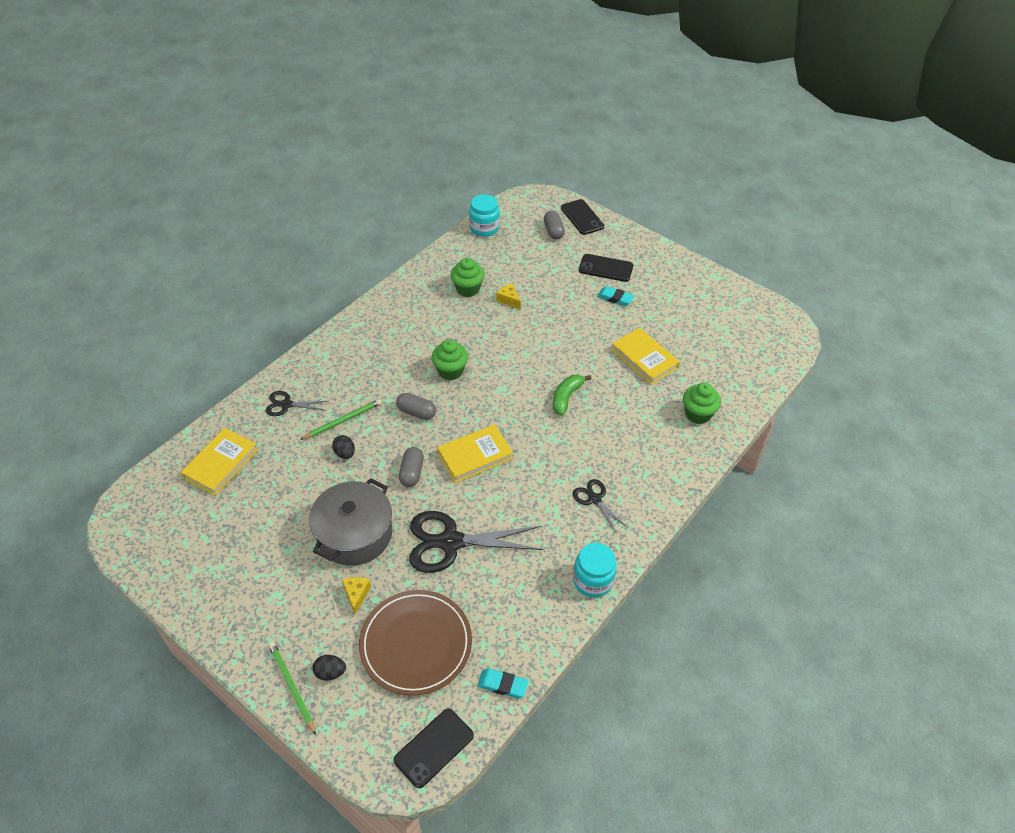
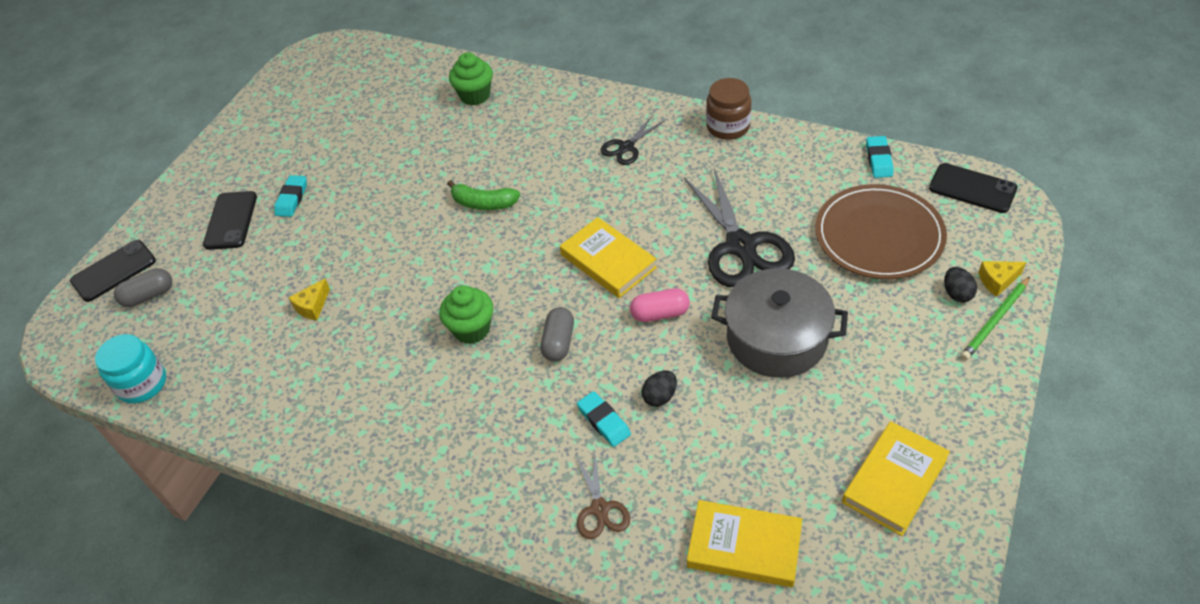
camera: 100 degrees left, 0 degrees up
(286, 404) = (600, 509): black scissors -> brown scissors
(343, 420) = (604, 421): green pencil -> turquoise eraser
(356, 595) = (854, 306): yellow cheese -> yellow cheese (997, 281)
(412, 472) = (660, 313): grey capsule -> pink capsule
(468, 289) = (296, 361): green cupcake -> none
(593, 580) = (728, 127): turquoise jar -> brown jar
(644, 359) = (399, 151): yellow book -> yellow book (894, 481)

